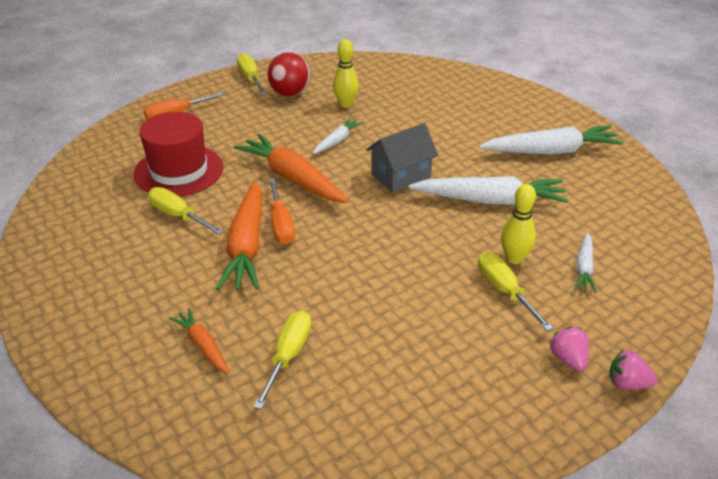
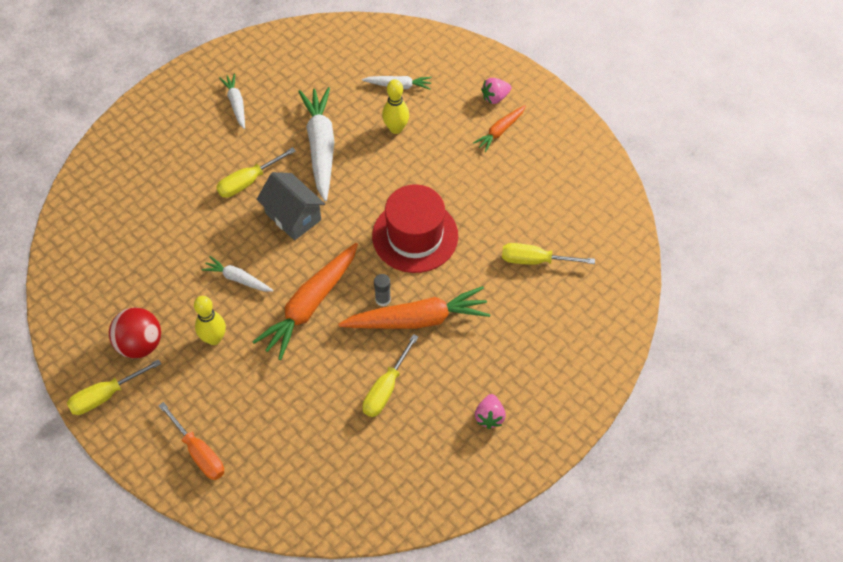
camera: 100 degrees left, 20 degrees up
(179, 171) = (312, 412): red hat -> red hat (415, 236)
(203, 346) = (539, 319): orange carrot -> orange carrot (500, 131)
(281, 224) = (383, 299): orange screwdriver -> grey glue stick
(346, 104) = (161, 283): yellow bowling pin -> yellow bowling pin (214, 338)
(505, 291) = (435, 133): yellow screwdriver -> yellow screwdriver (248, 181)
(551, 151) = (236, 104): white carrot -> white carrot, size x0.52
(627, 383) = (508, 68): pink strawberry -> pink strawberry (489, 416)

